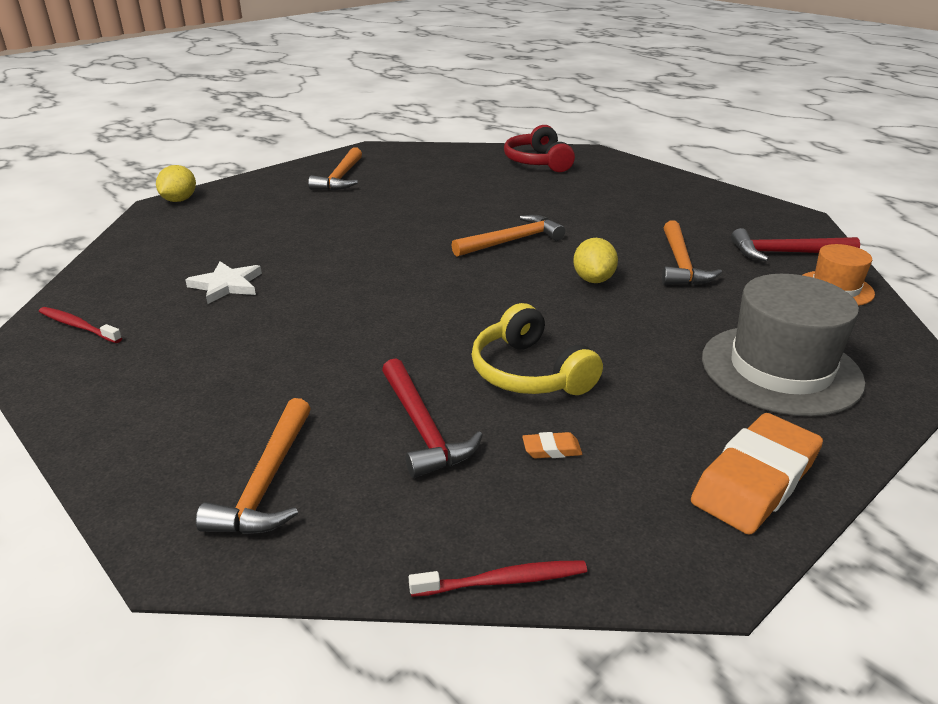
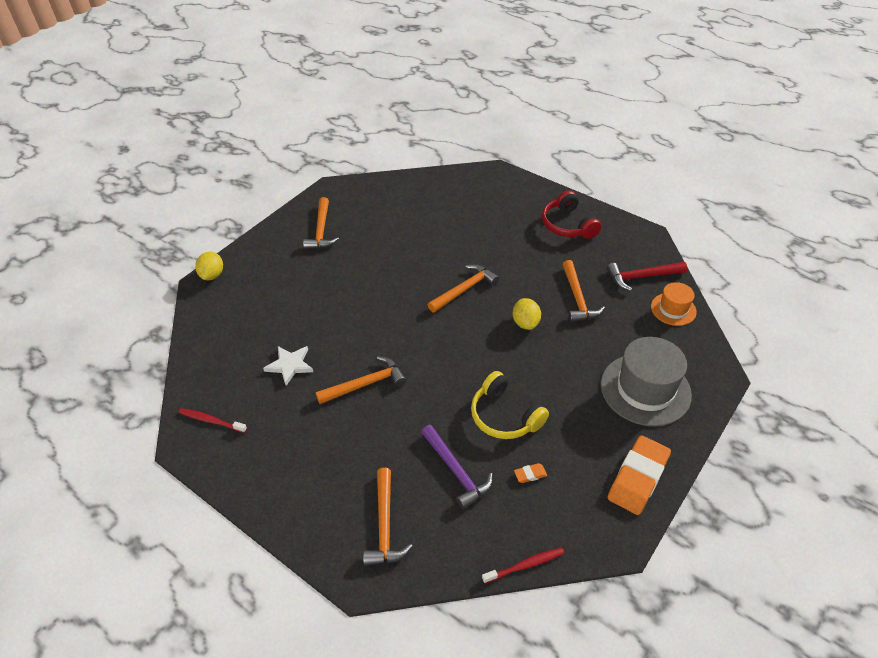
camera: 10 degrees left, 15 degrees up
(325, 314) = (365, 384): none -> orange hammer
(423, 428) = (456, 471): red hammer -> purple hammer
(538, 162) = (460, 190): red headphones -> red headphones (568, 225)

